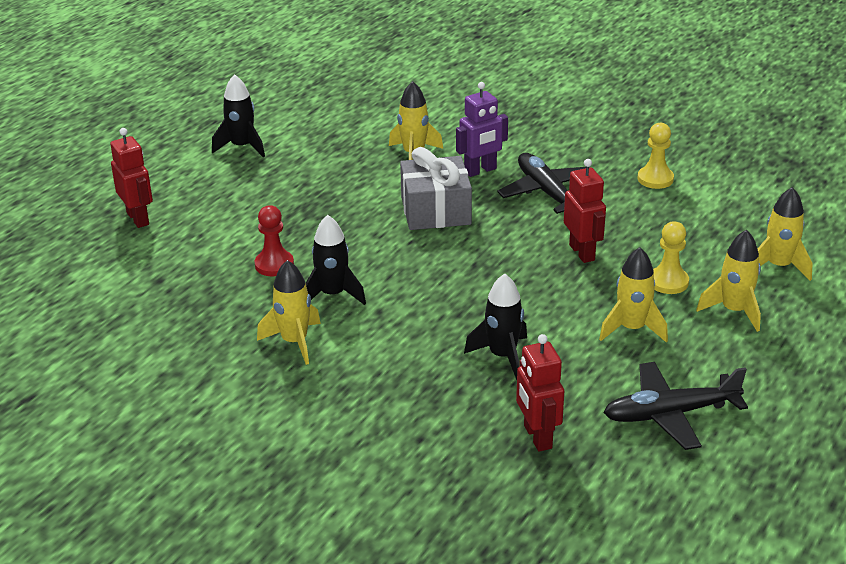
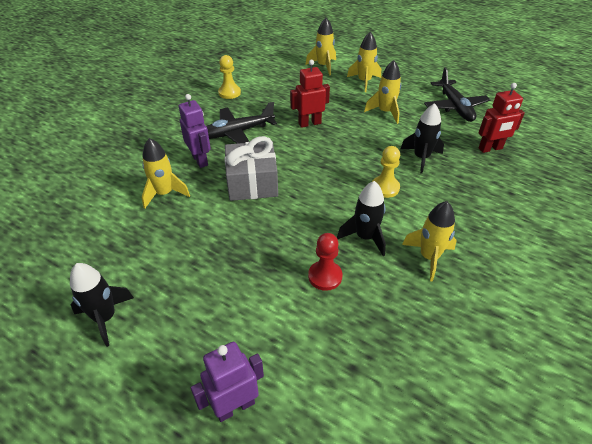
camera: 90 degrees left, 10 degrees up
(138, 218) = (235, 406): red robot -> purple robot
(668, 282) = (339, 98): yellow pawn -> yellow pawn (385, 188)

